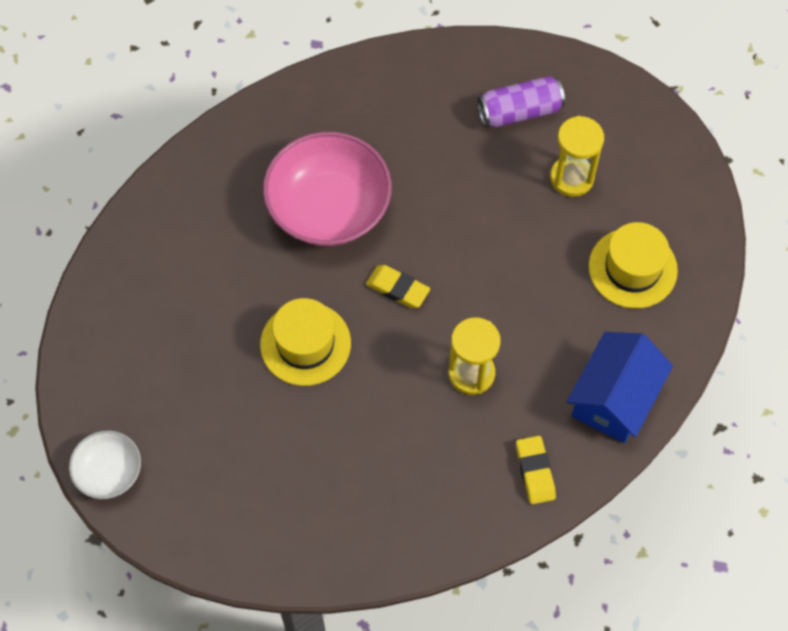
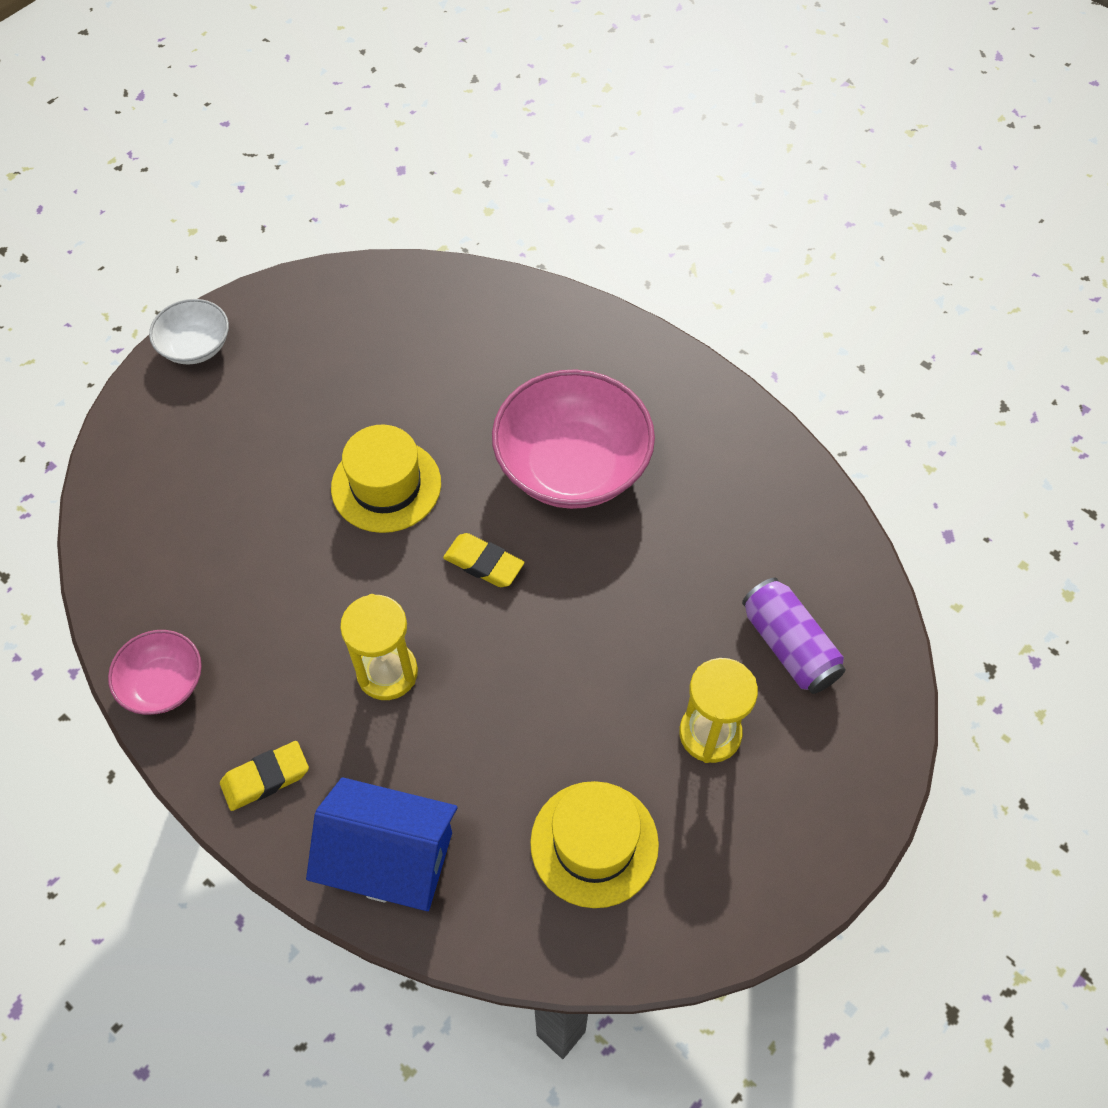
camera: 75 degrees right, 5 degrees down
(398, 289) = (483, 563): yellow eraser -> yellow eraser turned 75 degrees counterclockwise
(438, 536) = (163, 683): none -> pink bowl

